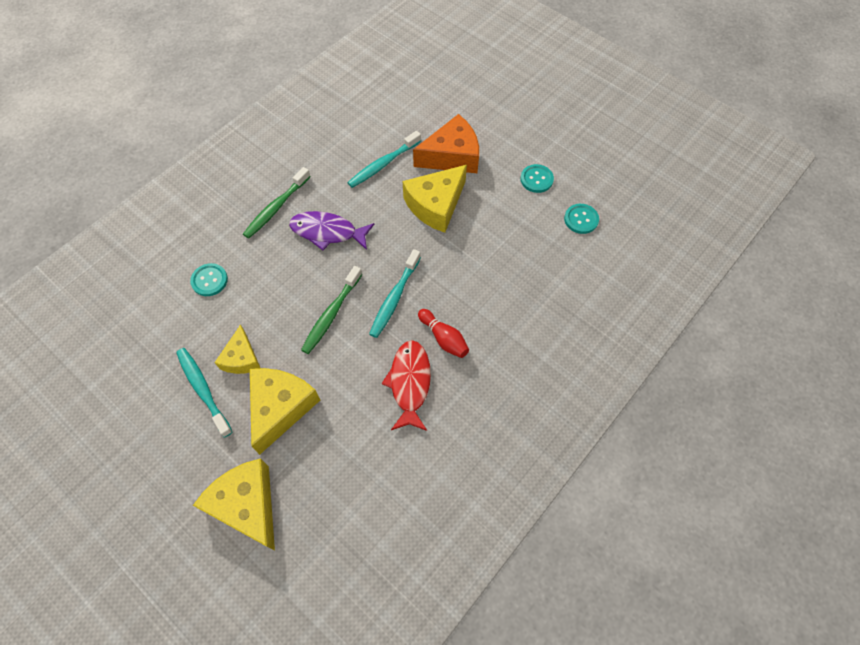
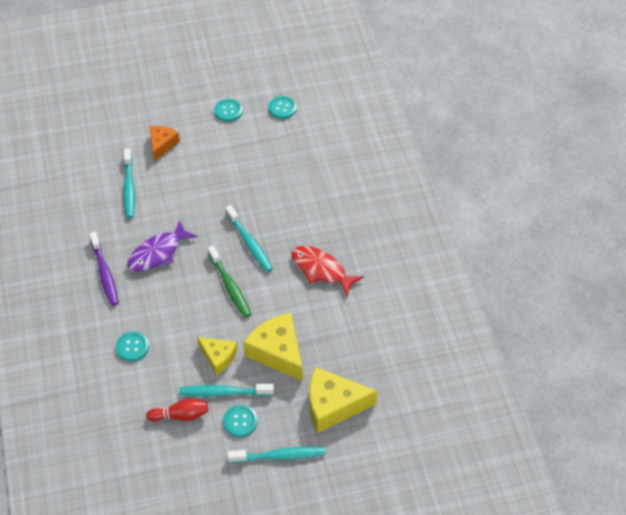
camera: 55 degrees left, 10 degrees down
(155, 491) = (279, 456): none -> turquoise toothbrush
(177, 426) = (240, 421): none -> turquoise button
(276, 208) = (105, 273): green toothbrush -> purple toothbrush
(436, 205) = (195, 178): yellow cheese -> none
(444, 338) = (304, 233): red bowling pin -> red bowling pin (180, 415)
(452, 156) = (162, 145): orange cheese -> orange cheese, size x0.61

